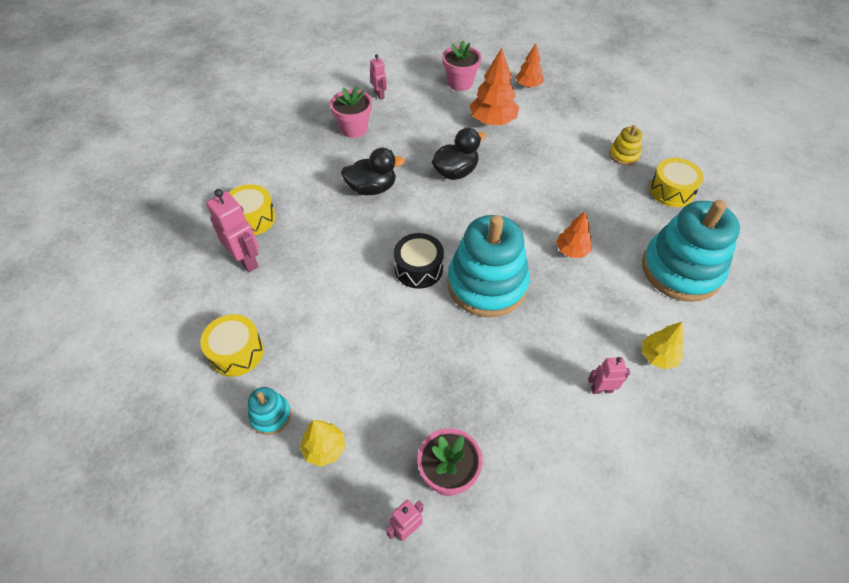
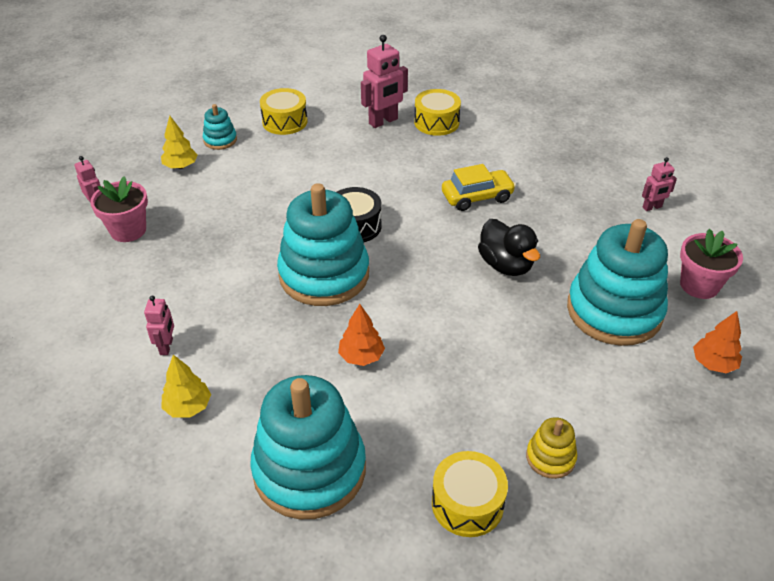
camera: 95 degrees right, 10 degrees down
(354, 129) = (580, 185): pink flower pot -> none
(372, 188) = (477, 197): black duck -> yellow car
(493, 121) = (614, 311): orange tree -> turquoise stacking toy

